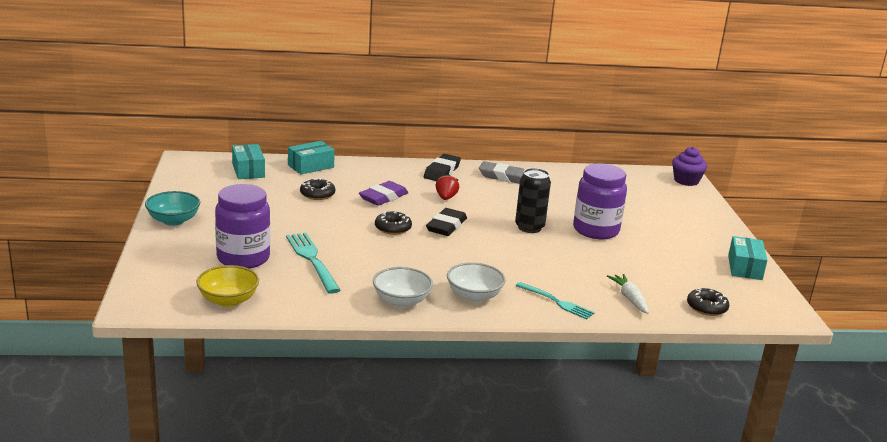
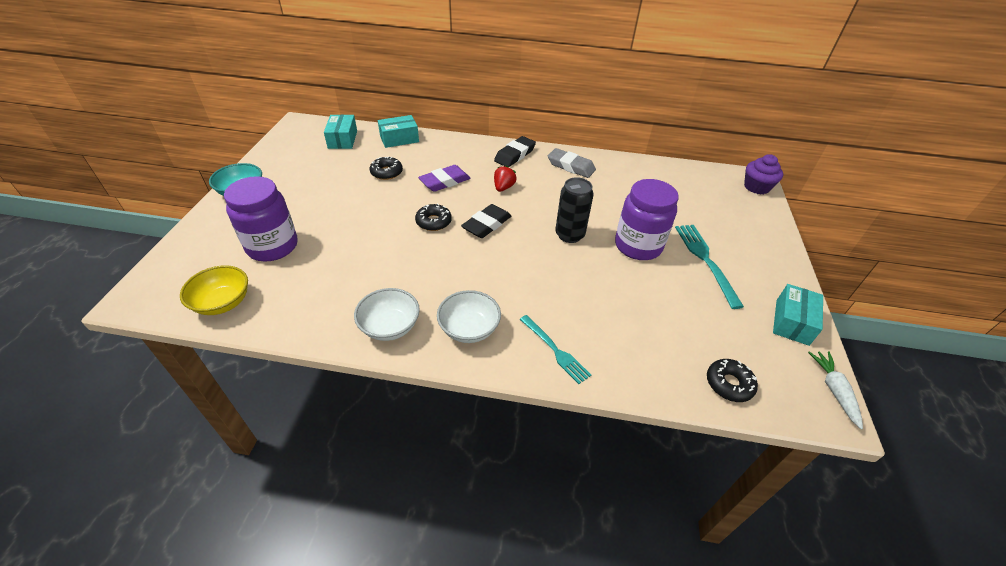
camera: 15 degrees right, 20 degrees up
(311, 260) = (334, 256): turquoise fork -> turquoise fork (705, 260)
(629, 298) = (640, 356): white carrot -> white carrot (833, 390)

